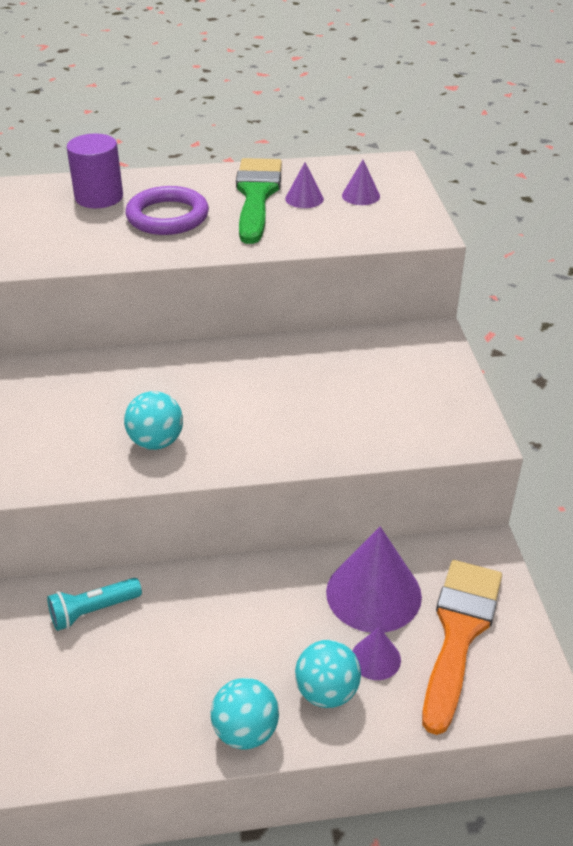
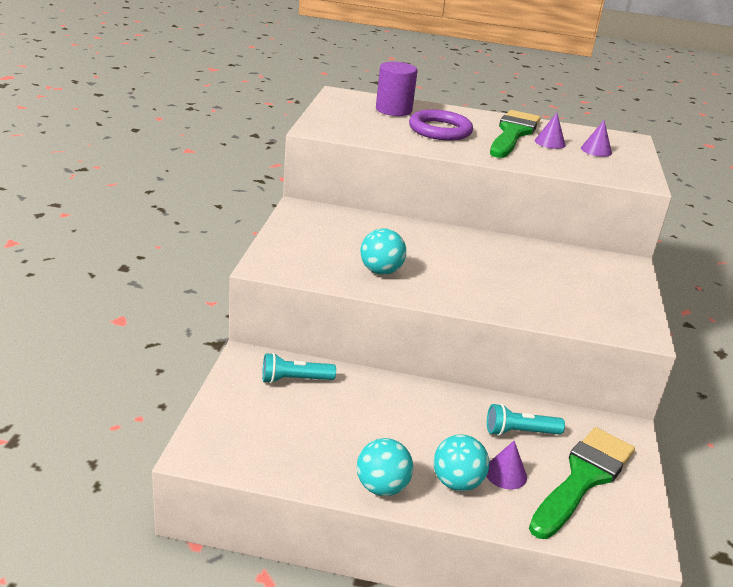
camera: 15 degrees right, 10 degrees down
(373, 593) = (520, 432): purple cone -> turquoise flashlight
(459, 633) = (583, 478): orange brush -> green brush

